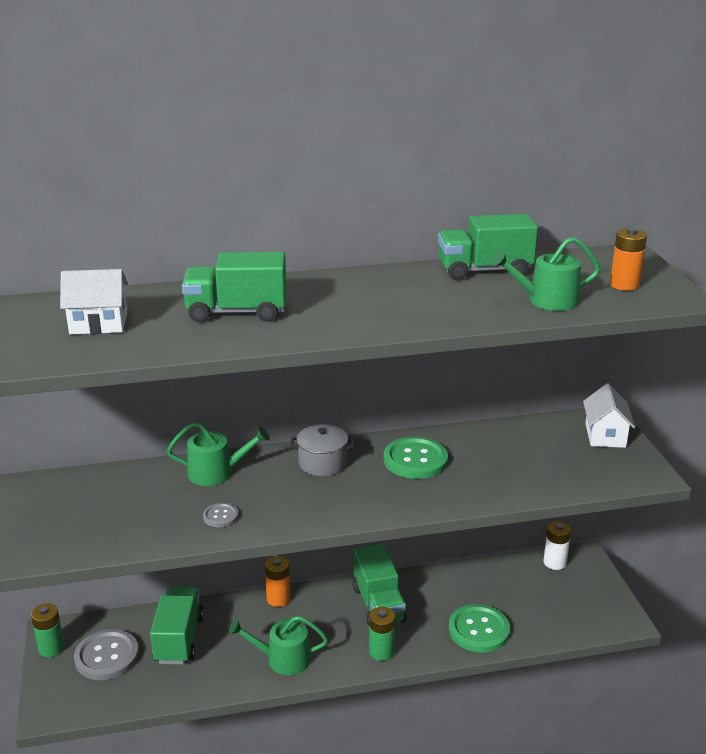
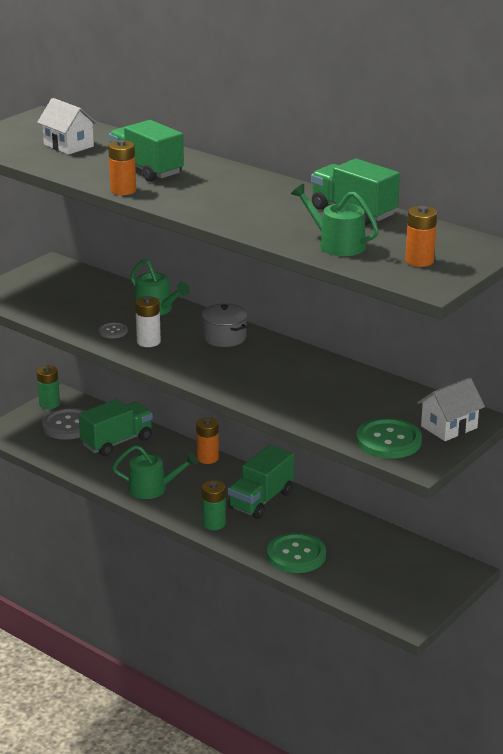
camera: 50 degrees right, 0 degrees up
(268, 340) = (123, 190): none -> orange battery
(283, 659) = (152, 488): green watering can -> green watering can turned 135 degrees clockwise
(415, 460) = (283, 367): green button -> green button (388, 441)
(554, 562) = (433, 558): white battery -> white battery (148, 342)

